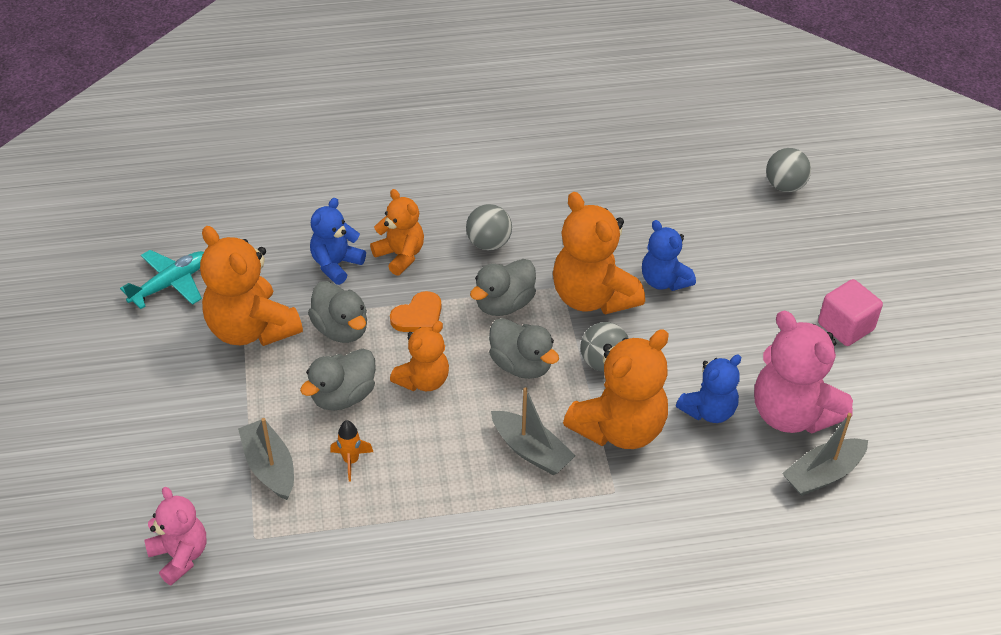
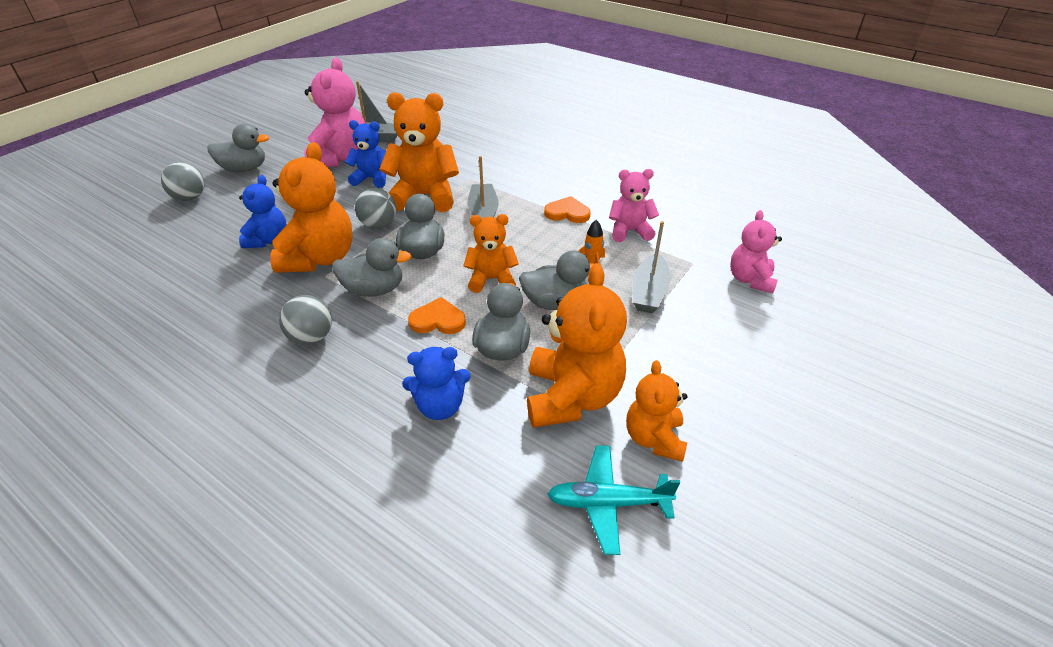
camera: 135 degrees left, 5 degrees down
(356, 539) = (630, 231): none -> pink teddy bear
(400, 255) = (383, 375): orange teddy bear -> orange teddy bear (654, 438)
(448, 518) = (567, 213): none -> orange heart
(784, 186) = (95, 241): grey ball -> grey ball (190, 198)
(845, 327) = (244, 169): pink cube -> grey duck

